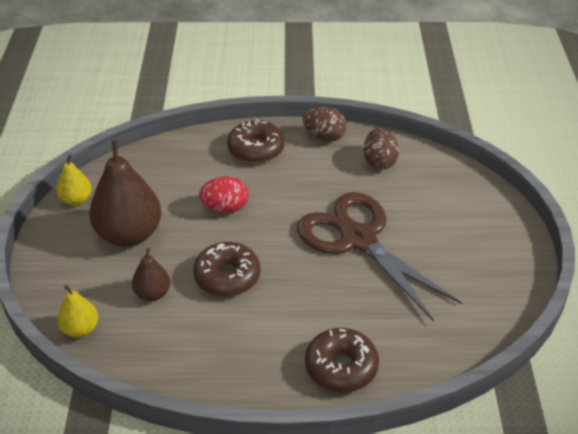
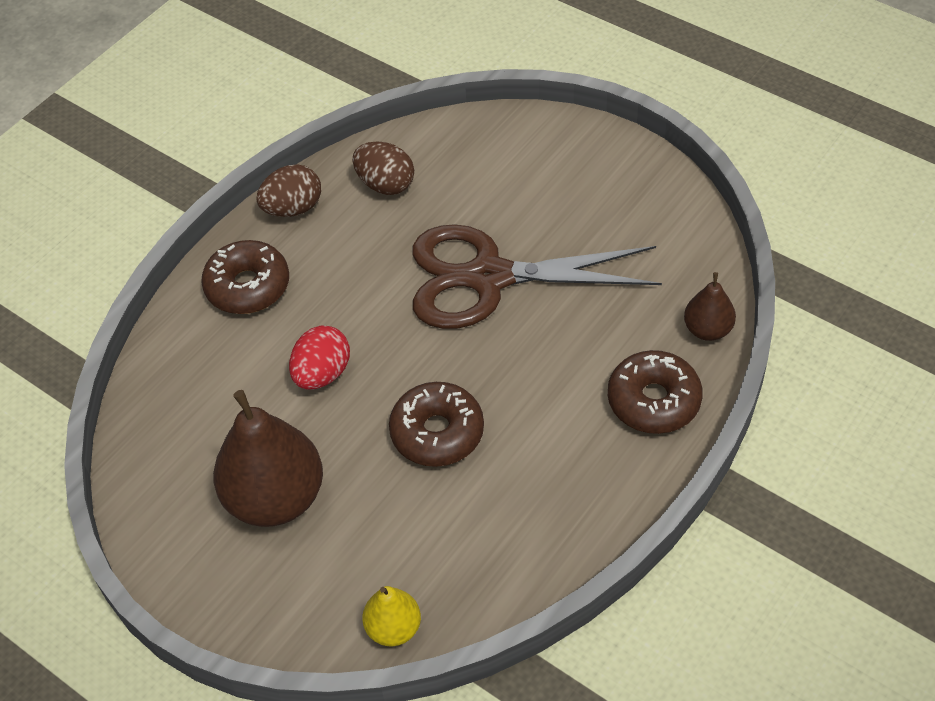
camera: 50 degrees left, 10 degrees up
(76, 200) = (154, 527): yellow pear -> none
(153, 294) = (399, 522): brown pear -> brown pear (707, 329)

